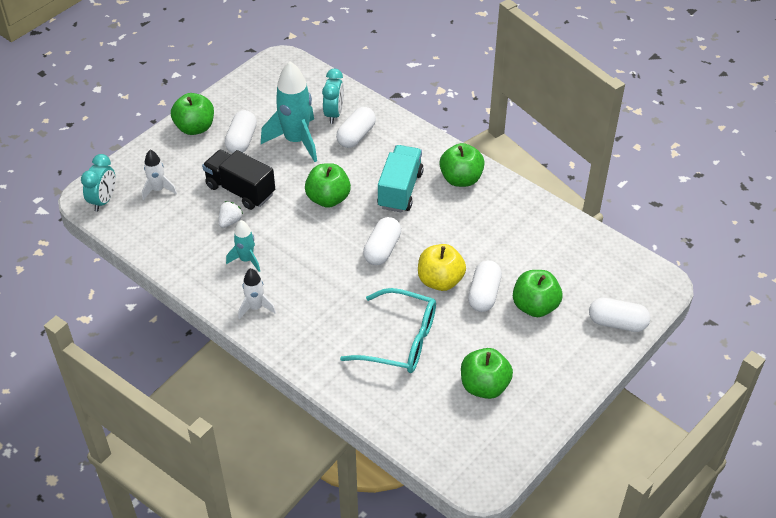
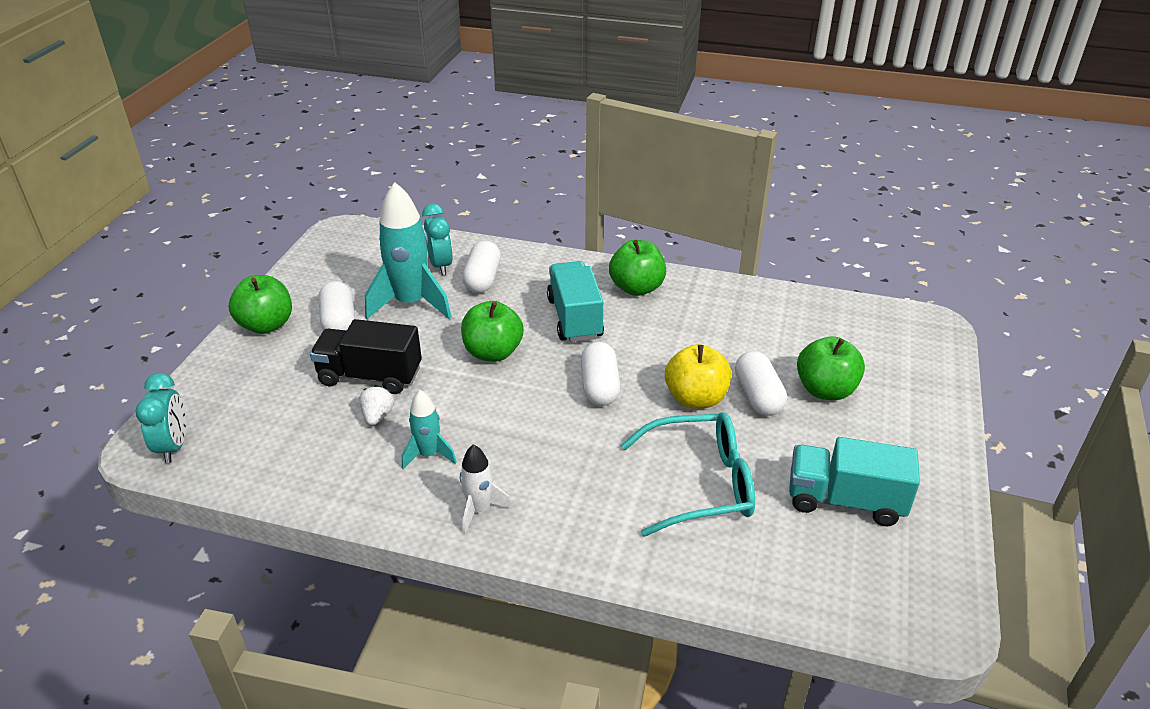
camera: 25 degrees left, 10 degrees down
(158, 190) = (251, 409): white rocket -> none
(484, 386) = (845, 500): green apple -> turquoise truck
(617, 323) = (927, 377): white capsule -> none

